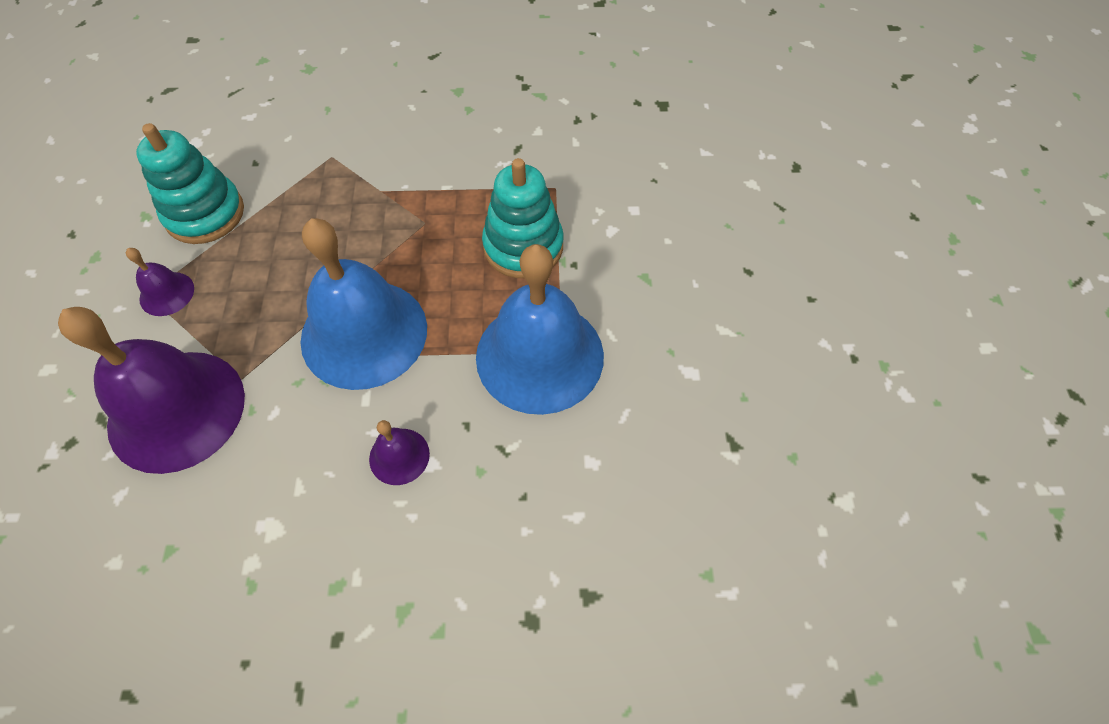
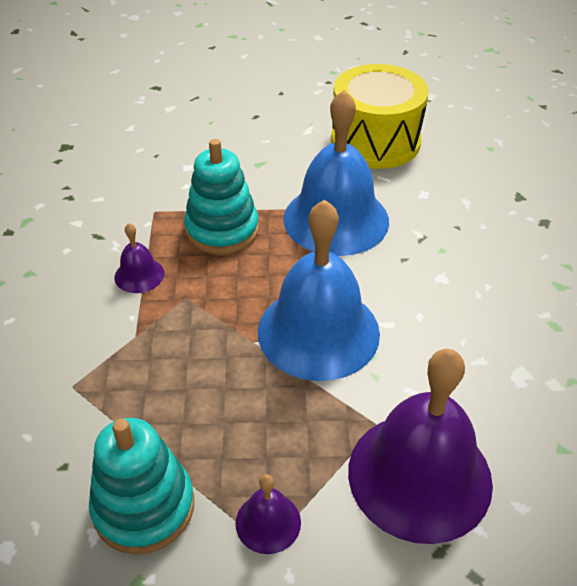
camera: 90 degrees left, 15 degrees down
(399, 456) = (438, 297): purple bell -> purple bell (139, 275)
(707, 411) = (375, 141): none -> yellow drum

